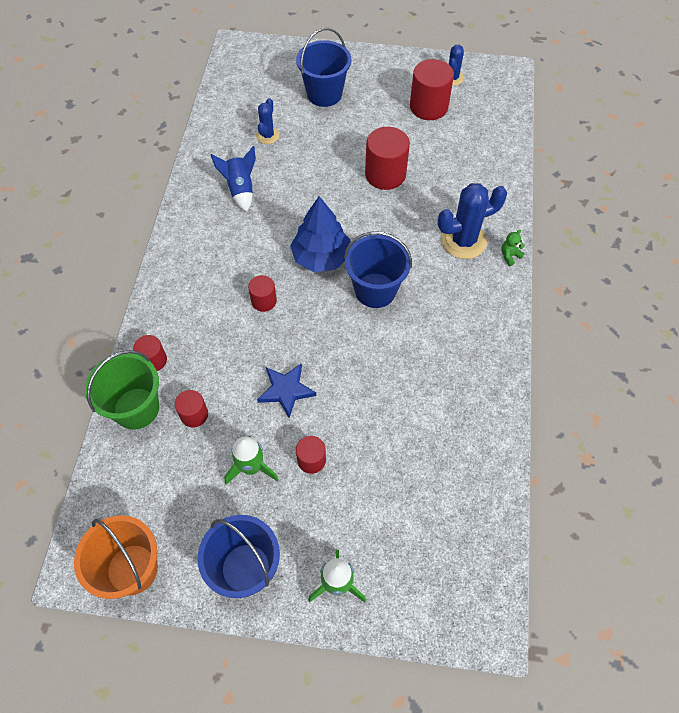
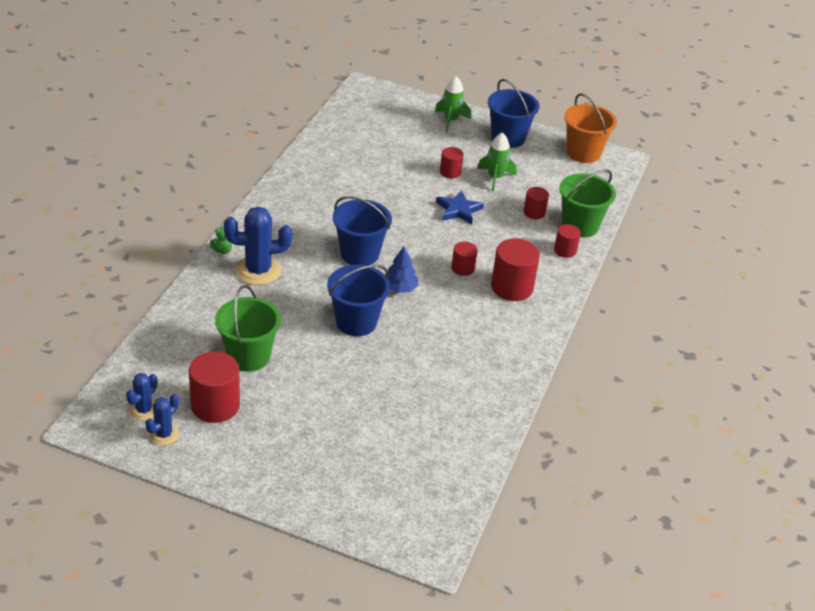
camera: 170 degrees left, 20 degrees down
(240, 189) = (465, 365): blue rocket -> none
(267, 135) = (420, 416): blue cactus -> blue cactus (144, 410)
(321, 257) = (400, 288): blue tree -> blue tree, size x0.61
(324, 94) = (335, 452): blue bucket -> blue bucket (356, 322)
(385, 174) = (304, 344): red cylinder -> red cylinder (512, 287)
(425, 152) = (248, 356): none -> green bucket

